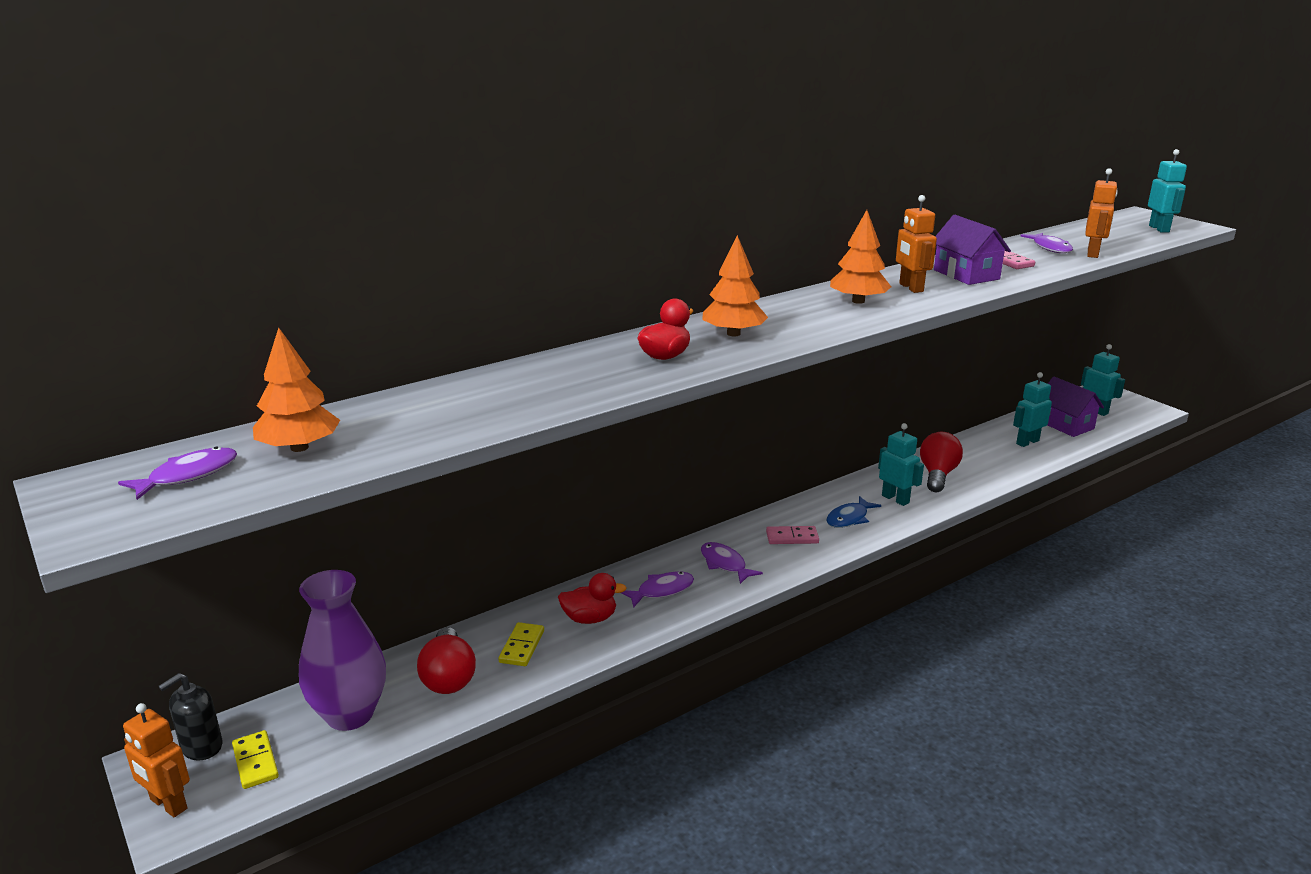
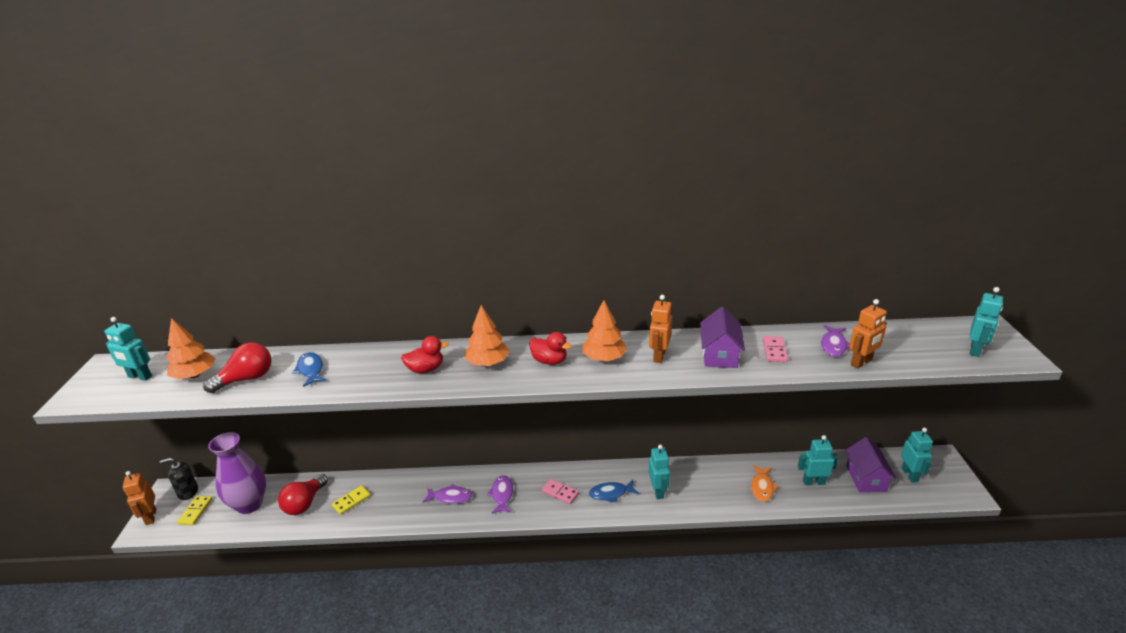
camera: 35 degrees right, 5 degrees up
(188, 476) = (140, 377): purple fish -> turquoise robot
(496, 395) = (310, 370): none -> blue fish
(590, 618) = (398, 499): red duck -> red duck (549, 361)
(937, 475) = (710, 483): red light bulb -> red light bulb (247, 379)
(989, 461) = (762, 487): none -> orange fish

